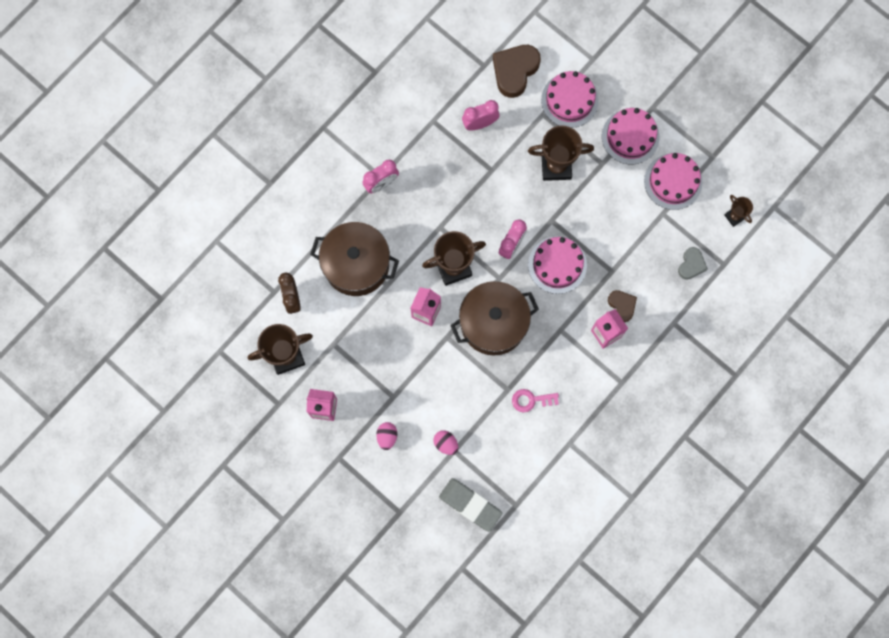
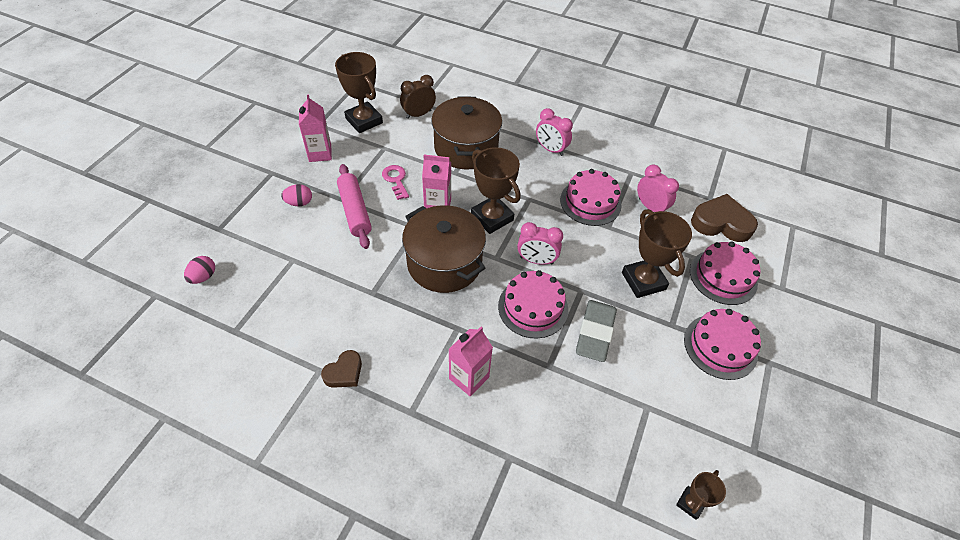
camera: 70 degrees right, 25 degrees down
(411, 387) = (355, 211): none -> pink rolling pin
(446, 443) = (299, 251): pink egg -> pink egg (203, 277)
(470, 505) = (231, 287): grey eraser -> grey eraser (595, 333)
(531, 400) = (365, 318): pink key -> pink key (396, 180)
(622, 305) = (510, 388): brown heart -> brown heart (344, 372)
(673, 181) = (694, 409): pink cake -> pink cake (590, 202)
(691, 265) = (597, 460): grey heart -> none

